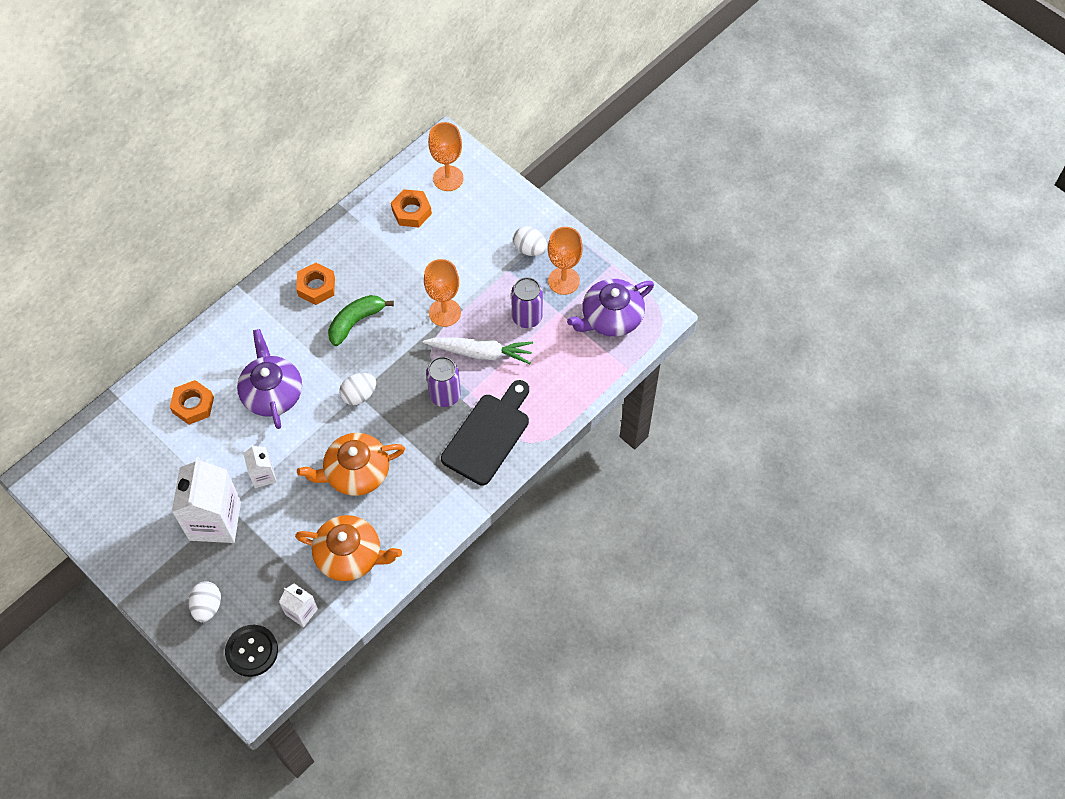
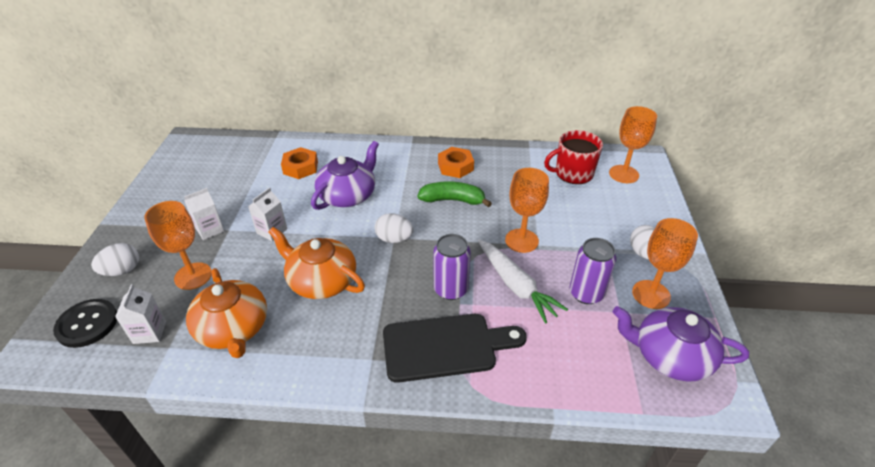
camera: 50 degrees right, 20 degrees down
(215, 520) = (210, 230): white carton -> white carton, size x0.50
(264, 557) = (193, 276): none -> orange goblet
(411, 211) = (573, 173): orange nut -> red mug

